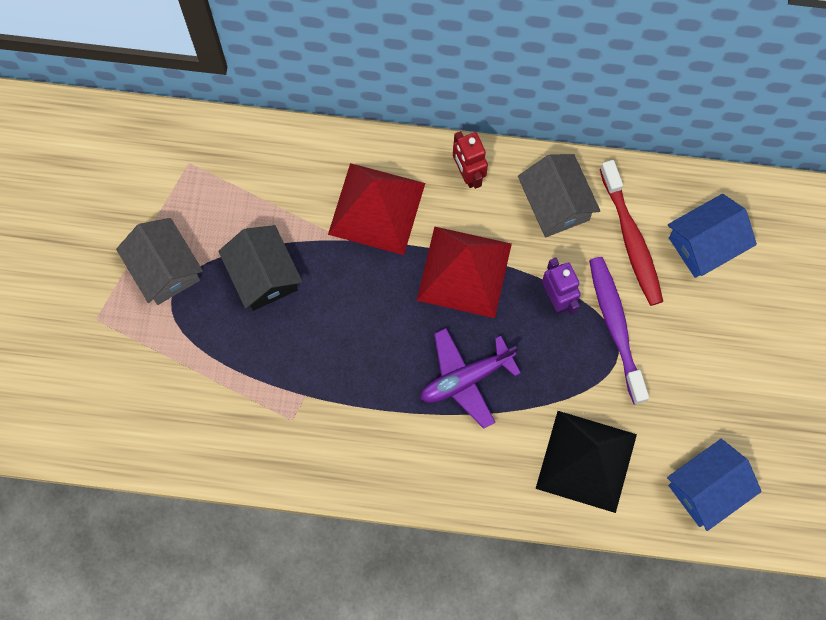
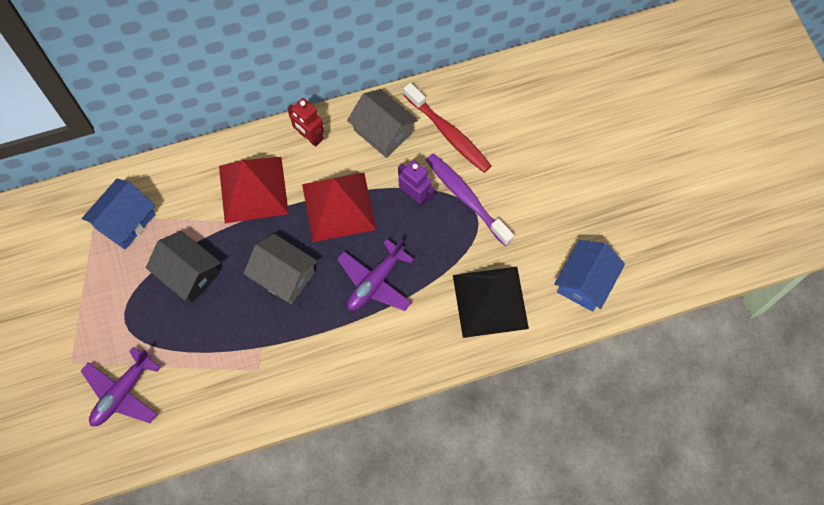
camera: 25 degrees left, 5 degrees down
(136, 378) = (122, 392): none -> purple plane
(164, 269) = (109, 302): grey house -> grey house (283, 276)
(705, 244) = (502, 114): blue house -> blue house (125, 221)

